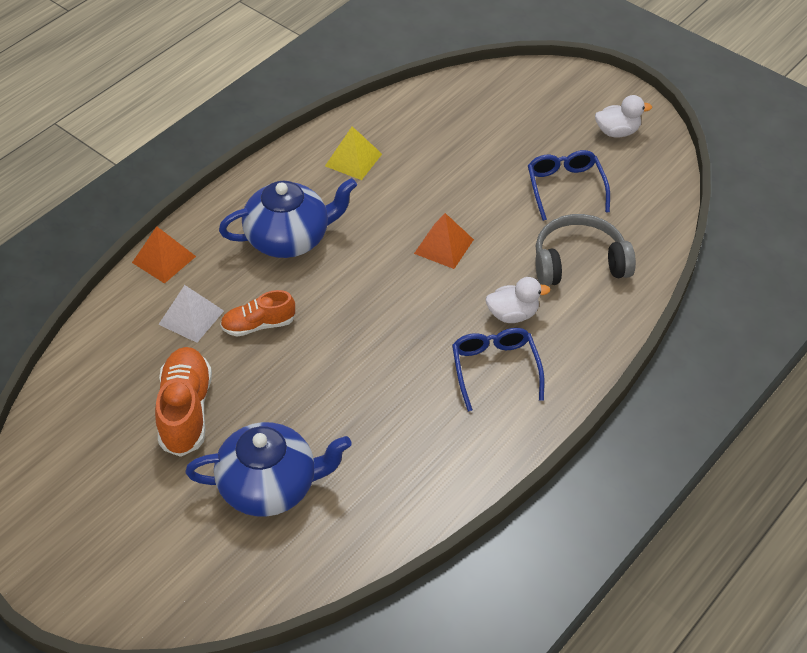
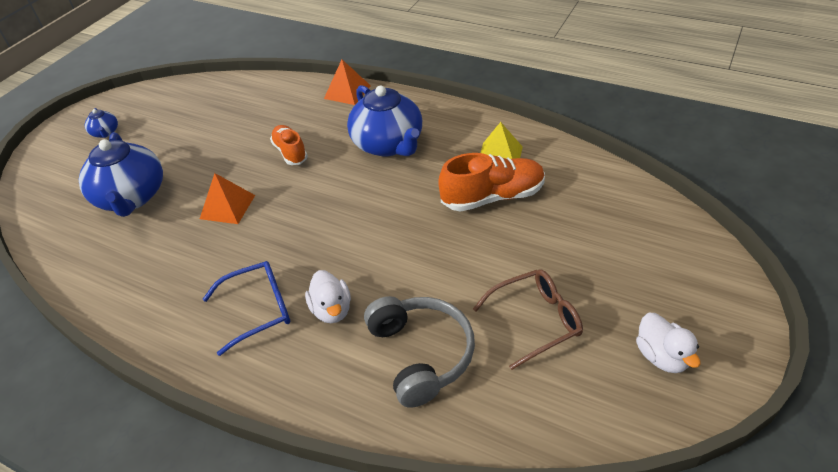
camera: 80 degrees right, 5 degrees down
(105, 527) = (105, 133): none -> blue teapot
(186, 410) = (203, 140): orange shoe -> orange shoe (493, 197)
(191, 317) = (292, 119): white pyramid -> none
(444, 246) = (410, 239): orange pyramid -> orange pyramid (227, 207)
(565, 188) = (535, 321): blue glasses -> brown glasses

